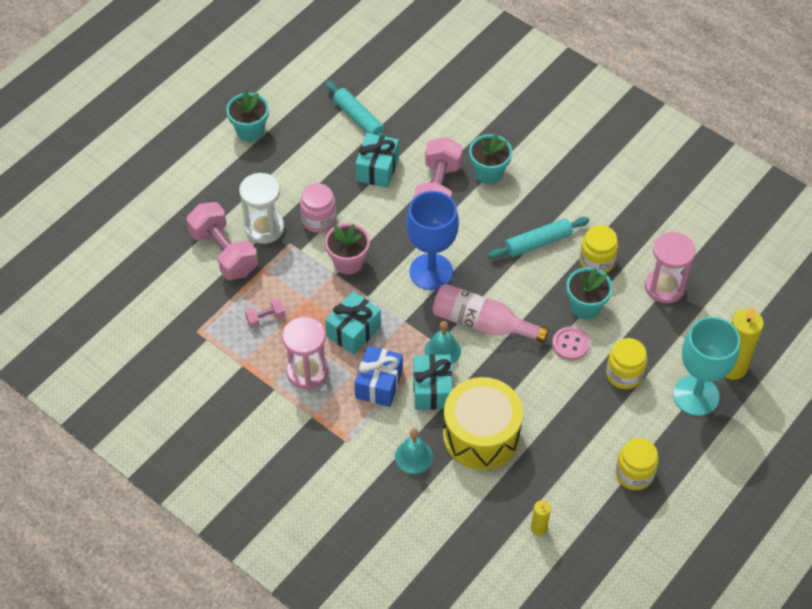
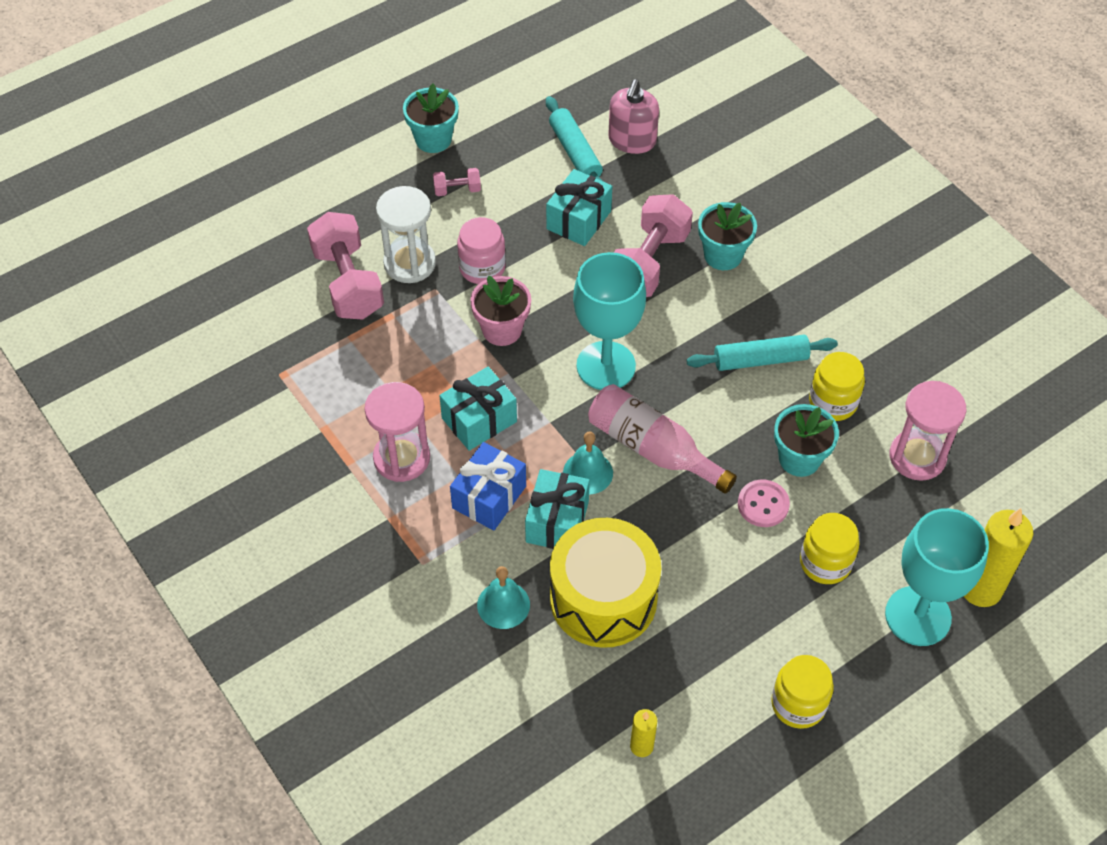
camera: 15 degrees right, 0 degrees up
(265, 318) = (372, 377): pink dumbbell -> pink dumbbell (457, 190)
(397, 101) = (632, 140): none -> pink soap dispenser
(431, 272) = (606, 366): blue goblet -> turquoise goblet

